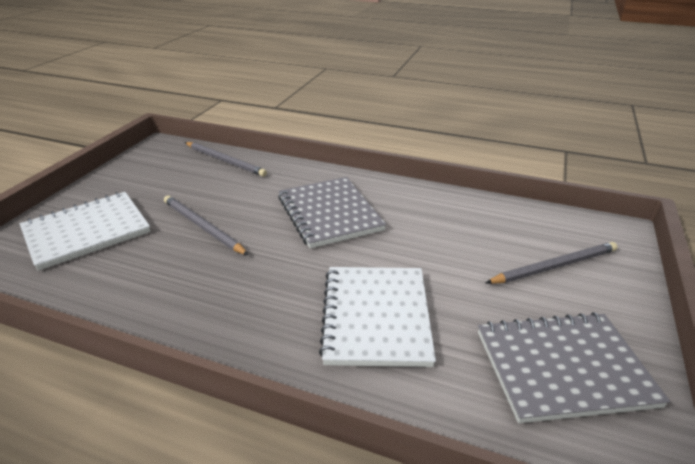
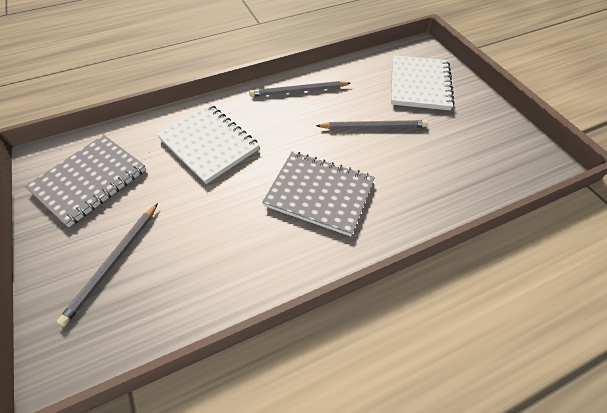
camera: 135 degrees right, 20 degrees up
(225, 161) = (474, 186): grey pencil -> grey pencil (298, 91)

